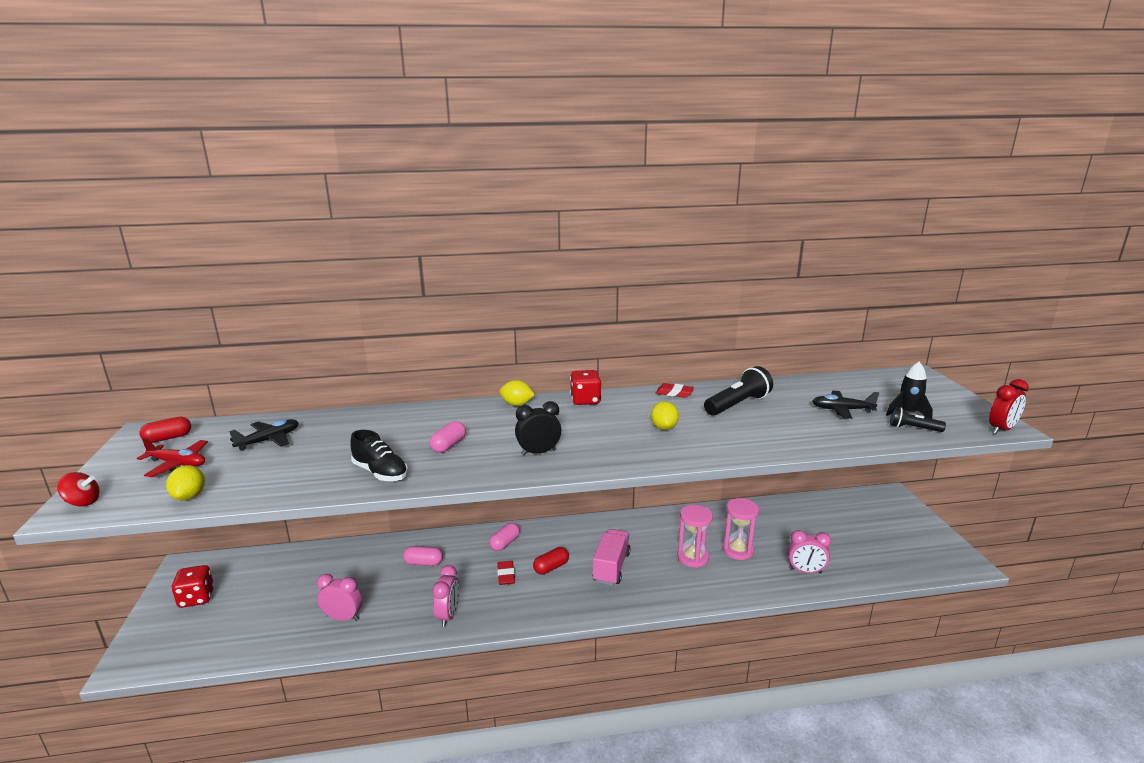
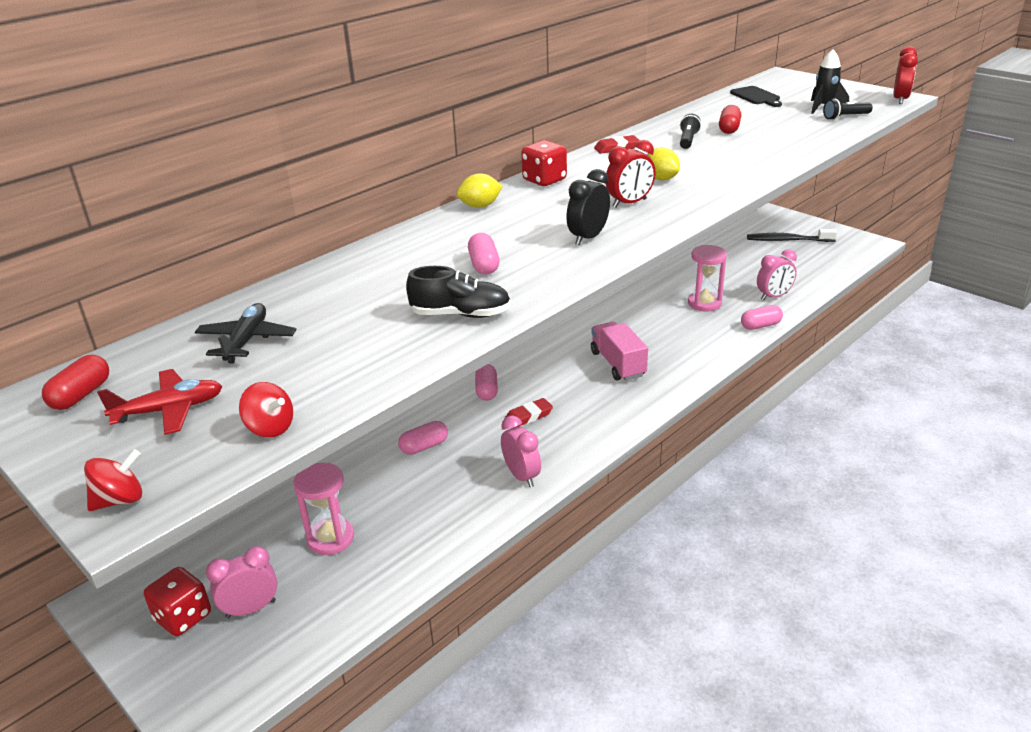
camera: 35 degrees left, 10 degrees up
(189, 496) = (270, 428): yellow lemon -> red spinning top
(343, 618) = (410, 535): pink clock -> pink clock (251, 609)
(506, 575) = (528, 416): red eraser -> red eraser turned 75 degrees counterclockwise
(551, 567) = (563, 389): red capsule -> red capsule (729, 129)
(609, 438) = (629, 203): none -> red clock
(693, 557) = (676, 325): pink hourglass -> pink hourglass (330, 538)
(737, 404) = (687, 140): black flashlight -> black flashlight, size x0.57
(761, 591) = (760, 326): none -> pink capsule
(842, 410) = (774, 119): black plane -> none
(859, 386) = (756, 97): none -> black cutting board
(882, 527) = (787, 240): none -> black toothbrush

